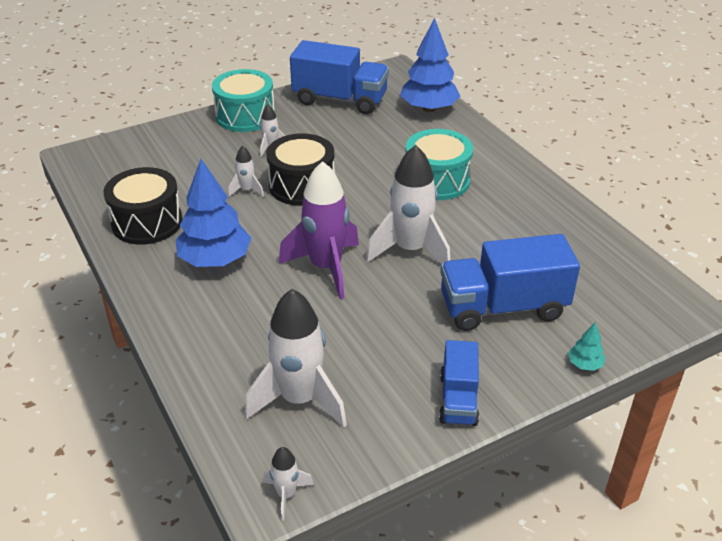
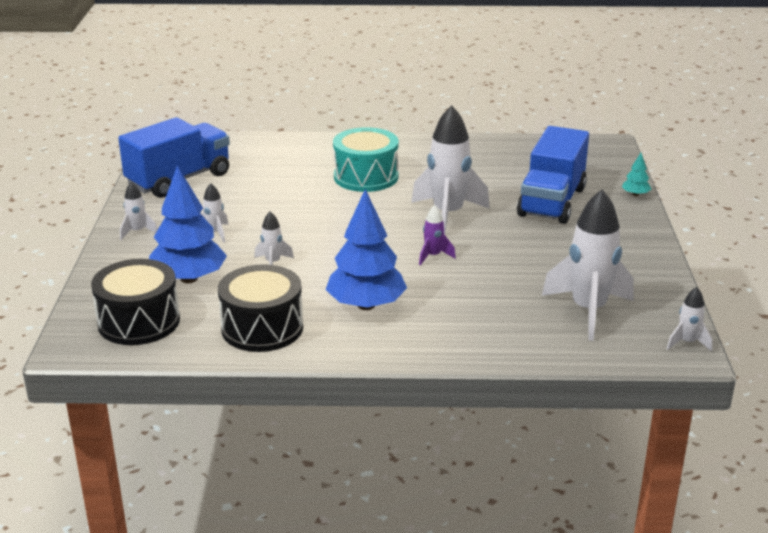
camera: 60 degrees left, 10 degrees down
(245, 116) = (137, 232): turquoise drum -> white rocket
(302, 186) = (299, 235): black drum -> black drum (139, 322)
(326, 267) = (433, 256): purple rocket -> purple rocket, size x0.46
(429, 109) = (253, 147): blue tree -> blue tree (189, 279)
(458, 399) = (636, 248): blue truck -> none

